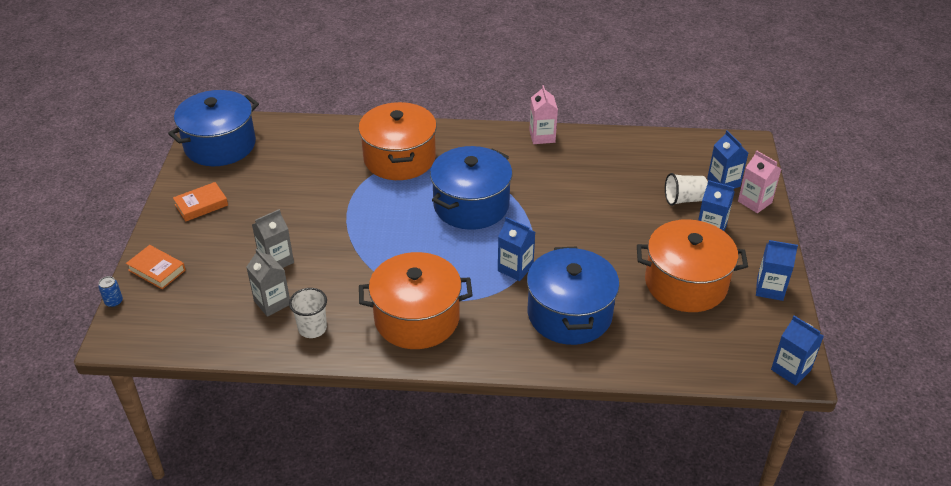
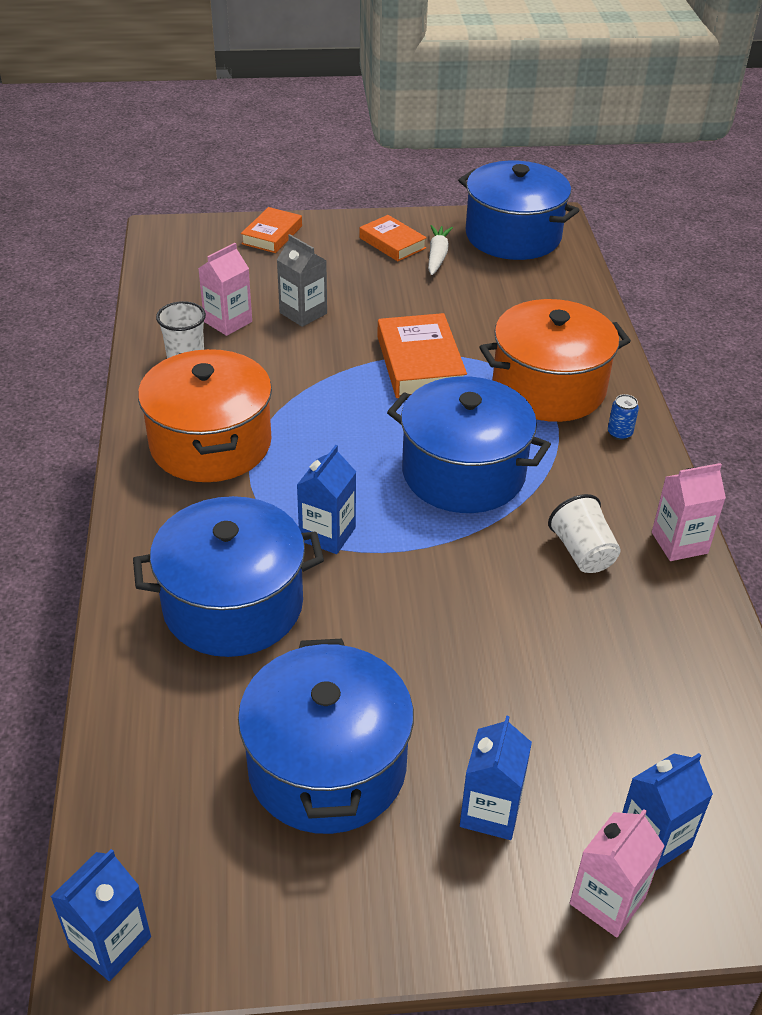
camera: 80 degrees right, 0 degrees up
(114, 302) = (218, 219): blue can -> blue can (619, 433)
(229, 184) = (437, 256): none -> white carrot
(272, 303) = (228, 322): grey carton -> pink carton
(357, 209) = (420, 363): none -> orange book
(684, 199) = (572, 765): white cup -> white cup (582, 552)
(685, 283) = (327, 766): orange pot -> blue pot
(770, 289) = (332, 916): blue carton -> none

